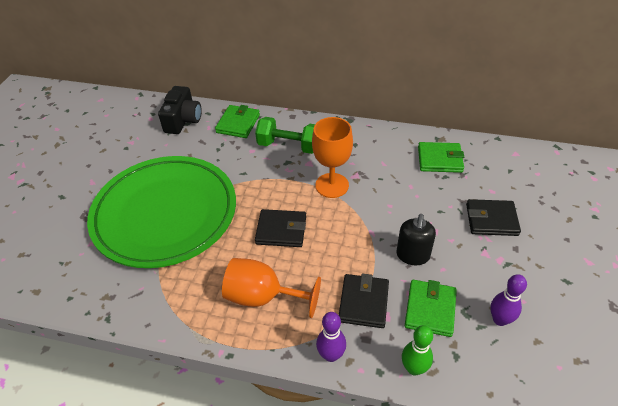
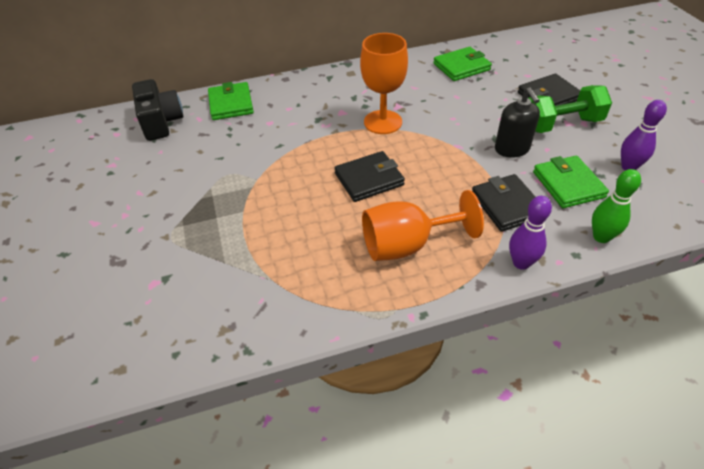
camera: 30 degrees left, 0 degrees up
(165, 214) = (223, 217): green plate -> none
(289, 146) = (306, 105): green dumbbell -> green dumbbell (561, 124)

